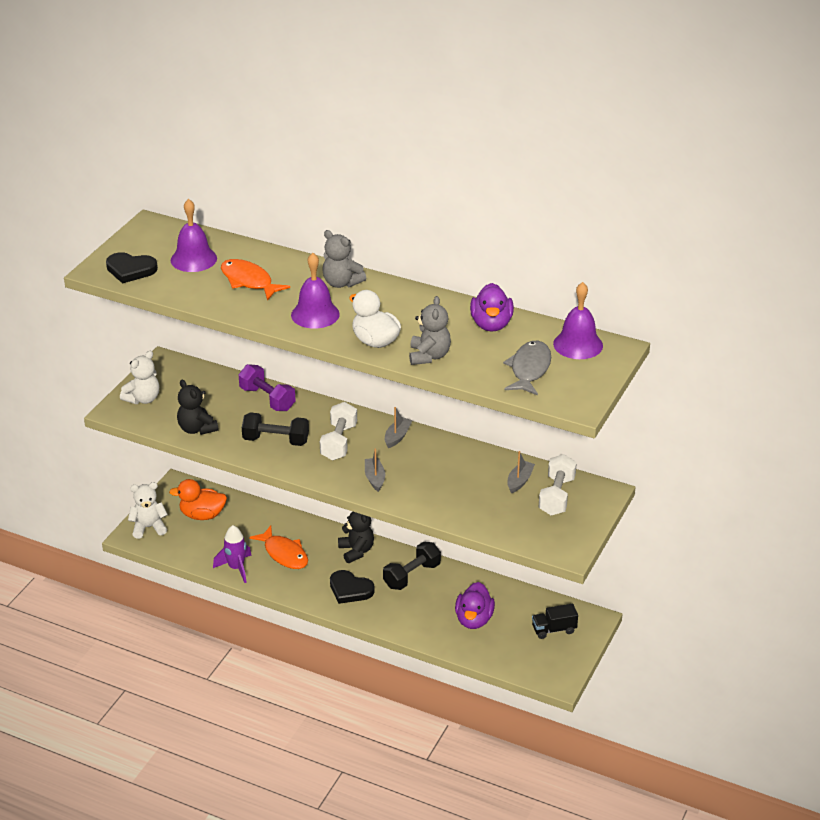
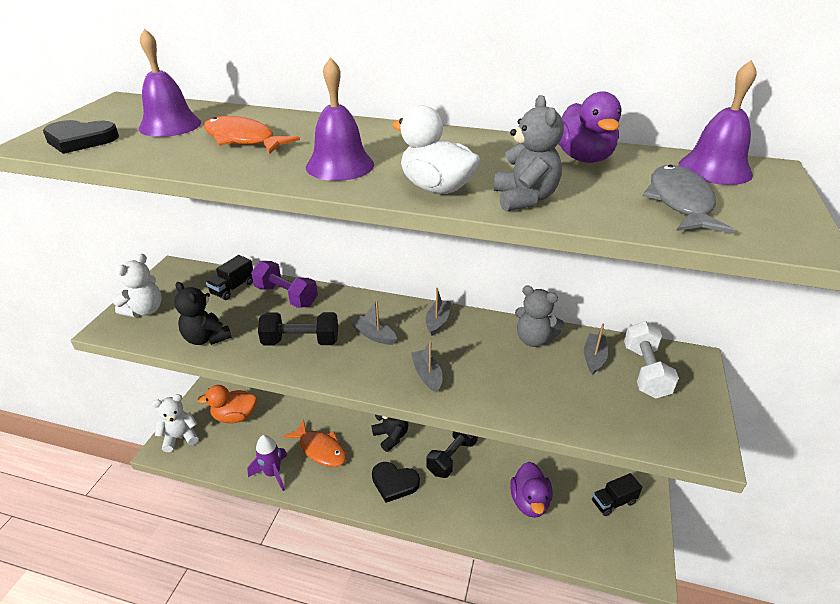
camera: 10 degrees left, 0 degrees up
(219, 386) = (233, 288): none -> black truck
(339, 442) = (374, 335): white dumbbell -> grey boat
(341, 283) = (366, 133): grey teddy bear -> grey teddy bear (534, 339)

